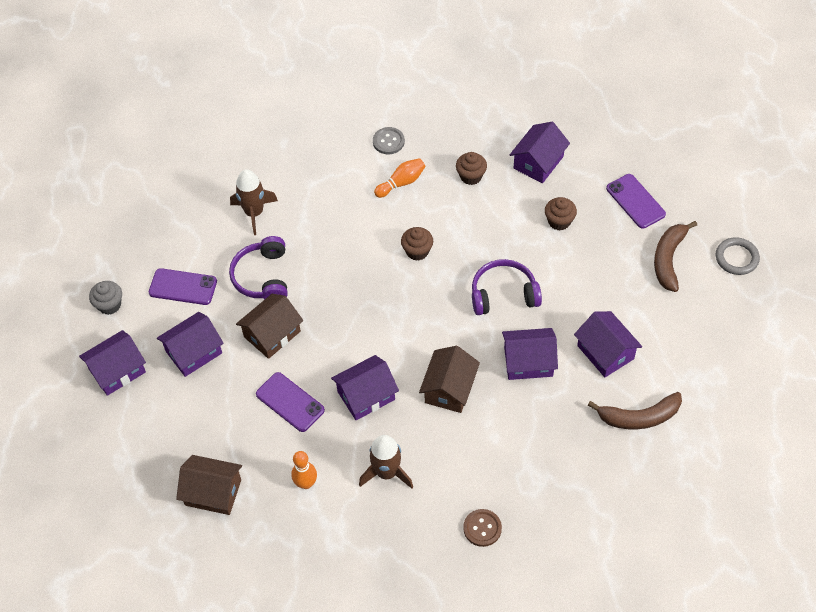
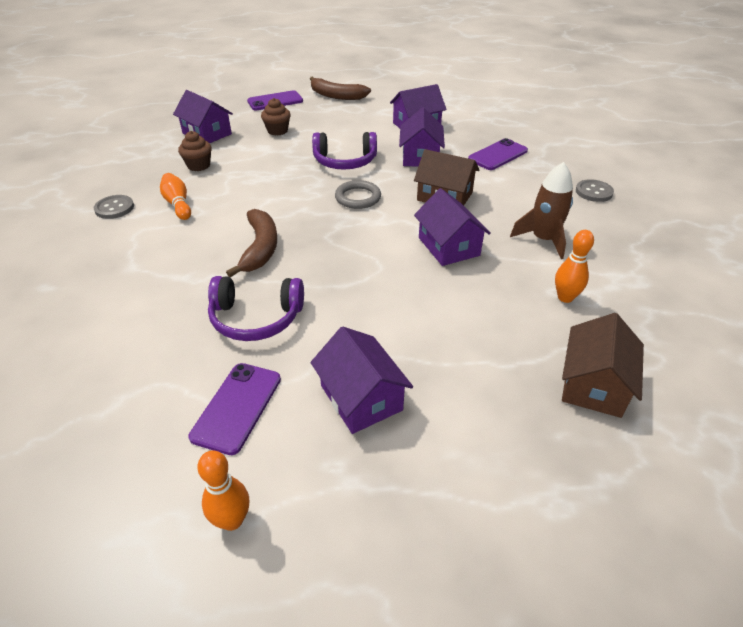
camera: 85 degrees left, 15 degrees down
(109, 305) = (232, 520): grey cupcake -> orange bowling pin
(117, 371) = (377, 508): purple house -> none
(254, 213) = (144, 321): brown rocket -> none
(272, 334) = (350, 314): brown house -> none
(290, 402) = (453, 304): purple phone -> purple phone (498, 155)
(417, 251) = (273, 201): brown cupcake -> none
(482, 528) = (594, 192): brown button -> grey button
(503, 294) = (345, 161): purple headphones -> purple headphones turned 90 degrees counterclockwise
(639, 417) = (478, 119): brown banana -> brown banana (260, 248)
(736, 258) = (345, 76): grey ring -> grey ring (358, 197)

